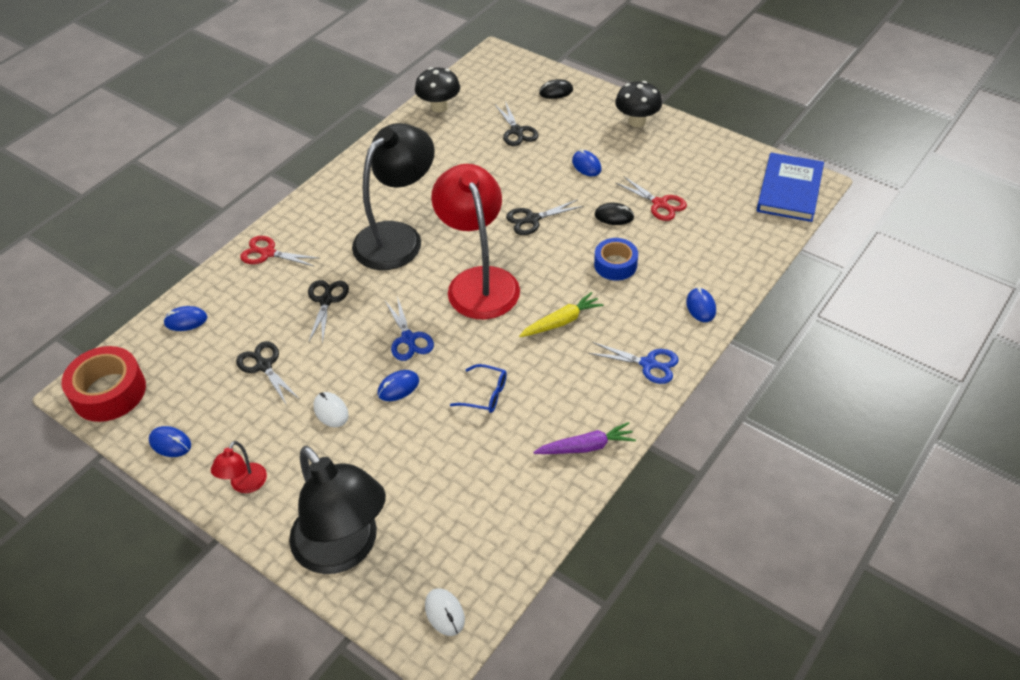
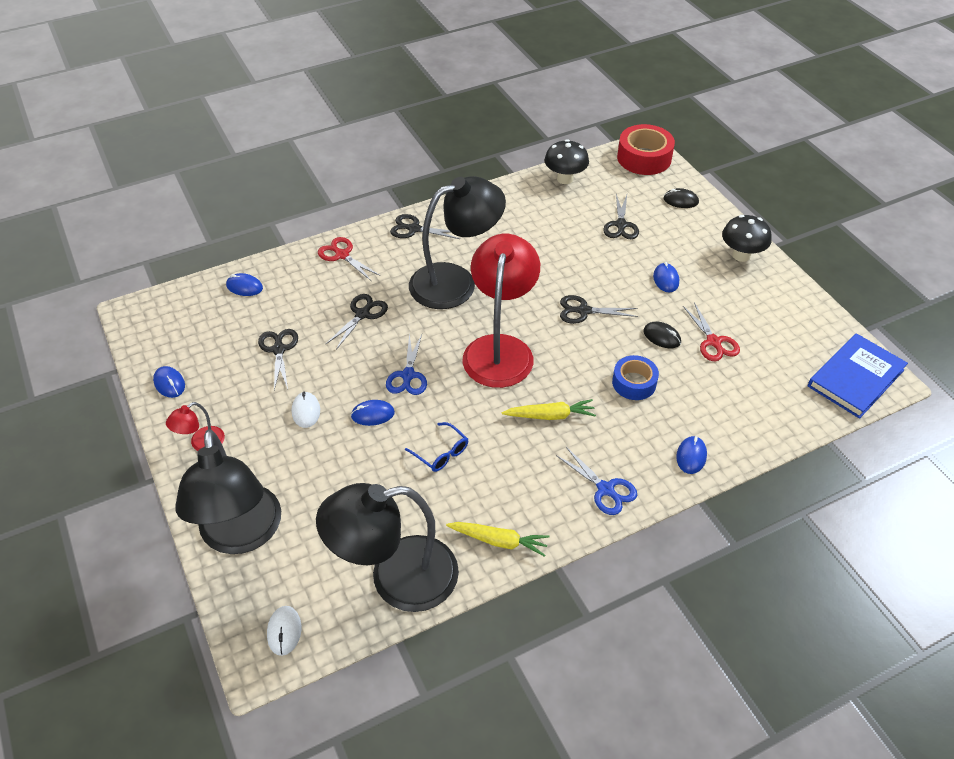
camera: 25 degrees right, 0 degrees up
(109, 392) = (153, 322): red tape -> red tape (644, 158)
(324, 203) = (414, 229): none -> black scissors
(516, 519) = (396, 578): none -> black lamp
(586, 447) = (499, 541): purple carrot -> yellow carrot

